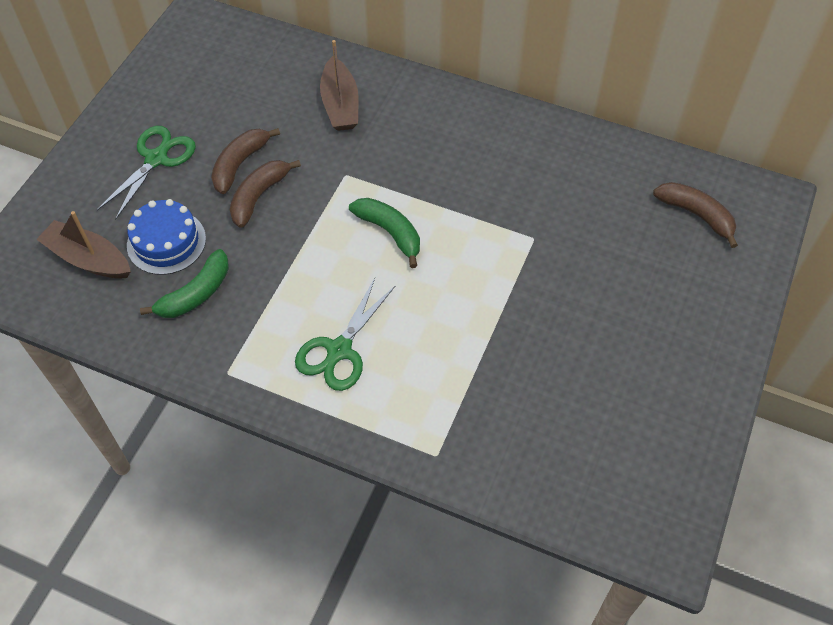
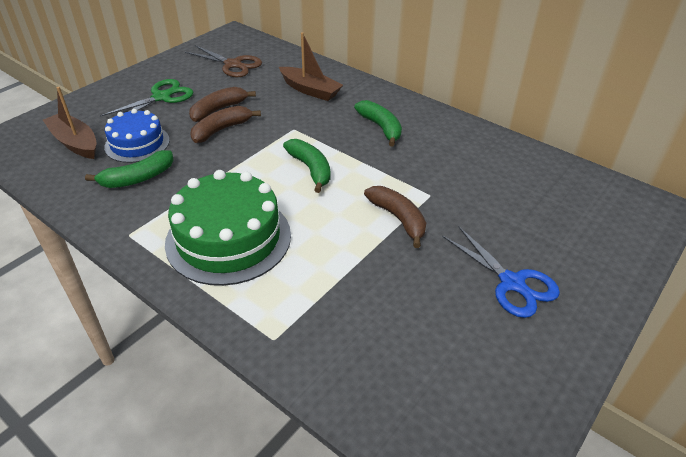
camera: 15 degrees right, 15 degrees down
(221, 79) = (233, 65): none -> brown scissors
(339, 350) = (228, 238): green scissors -> green cake
(340, 104) = (310, 90): brown boat -> brown boat turned 60 degrees counterclockwise
(448, 149) = (381, 127): none -> green banana
(644, 332) = (512, 283): none -> blue scissors
(696, 215) = (583, 206): brown banana -> brown banana (398, 219)

